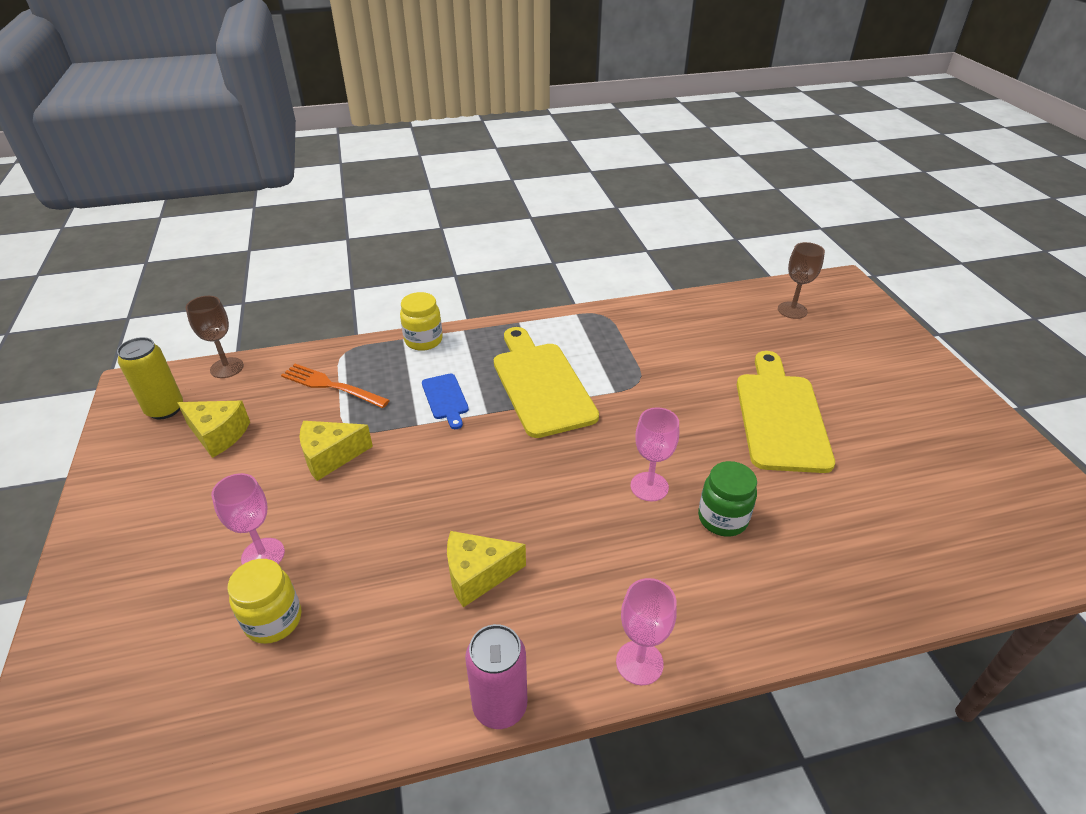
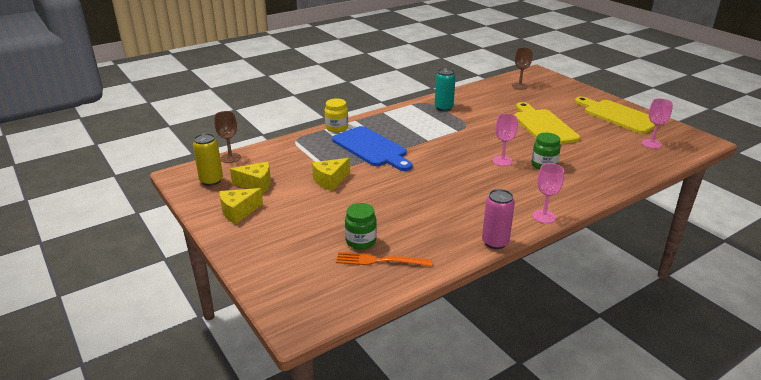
camera: 20 degrees left, 10 degrees down
(263, 555) = (331, 222): pink goblet -> pink goblet (651, 144)
(273, 620) = (361, 241): yellow jar -> green jar
(330, 386) = (301, 154): orange fork -> orange fork (379, 261)
(445, 399) = (371, 148): blue cutting board -> blue cutting board, size x2.11
(477, 575) = (447, 205): yellow cheese -> yellow cheese (238, 212)
(541, 384) = (417, 134): yellow cutting board -> yellow cutting board (618, 116)
(625, 334) = (443, 108): none -> turquoise can

